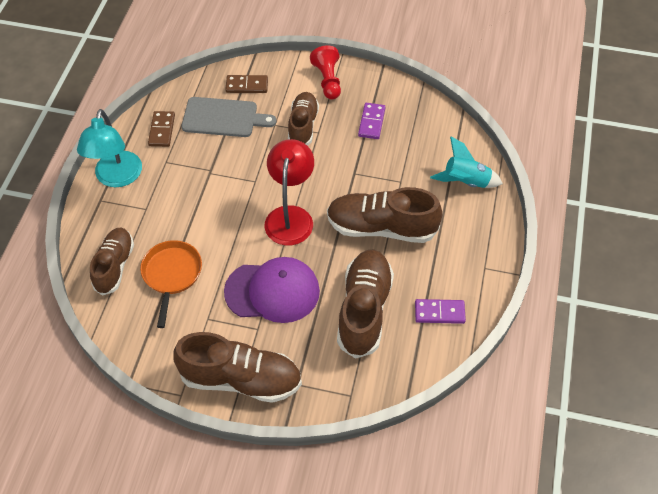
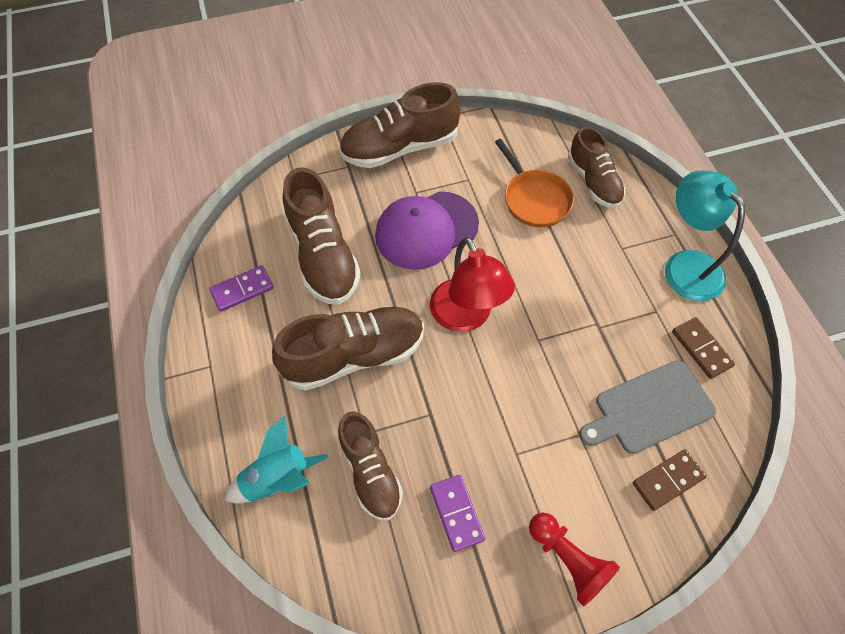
camera: 150 degrees right, 5 degrees up
(303, 126) = (542, 453): brown shoe -> brown shoe (370, 472)

